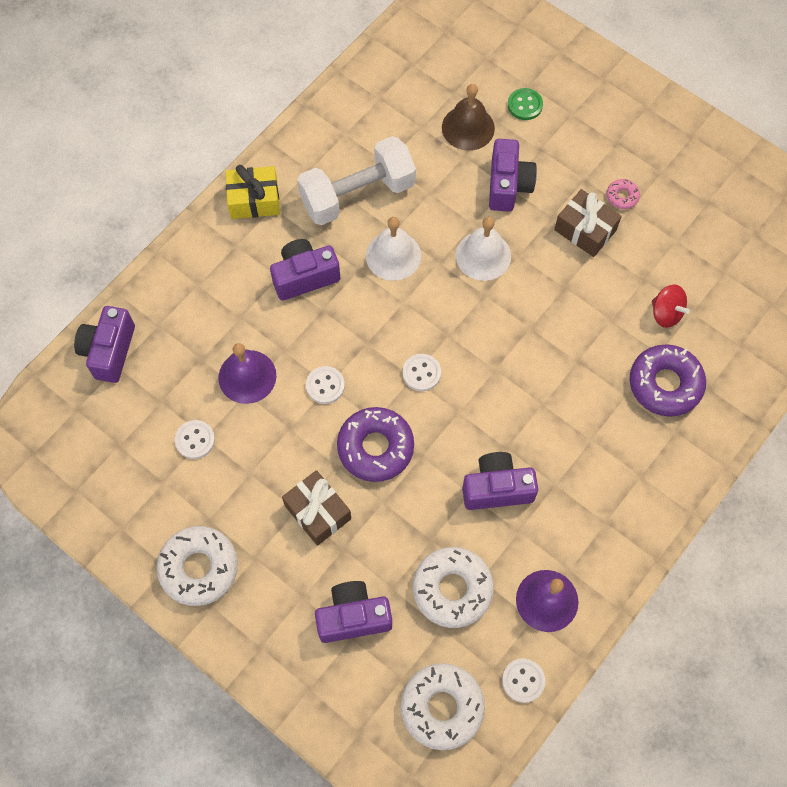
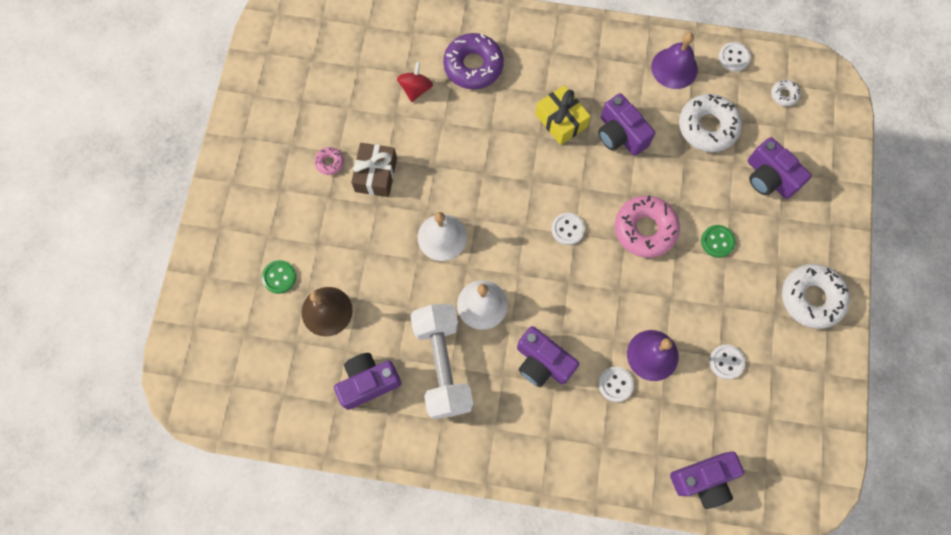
camera: 120 degrees left, 5 degrees up
(254, 200) = (497, 449): yellow gift -> yellow gift (561, 121)
(317, 512) = (717, 241): brown gift -> green button
(325, 385) = (622, 292): white button -> white button (615, 384)
(357, 194) = (442, 365): white dumbbell -> white dumbbell turned 45 degrees clockwise
(375, 447) = (645, 229): purple donut -> pink donut
(442, 707) = (784, 95): white donut -> white donut, size x0.47
(508, 185) = (366, 251): purple camera -> purple camera (368, 382)

